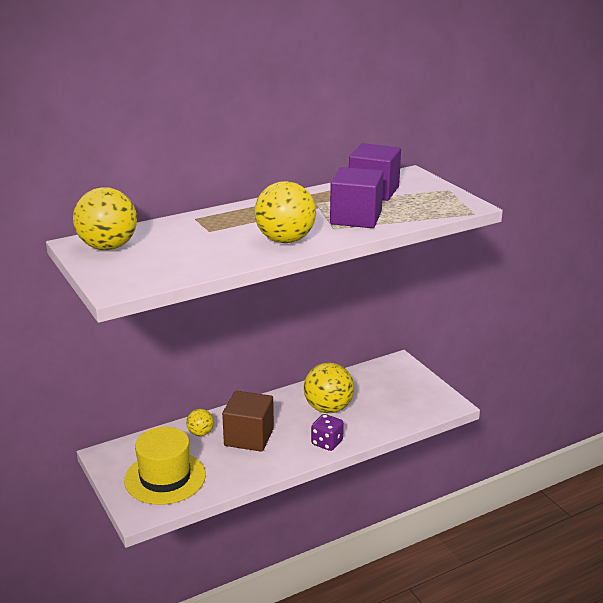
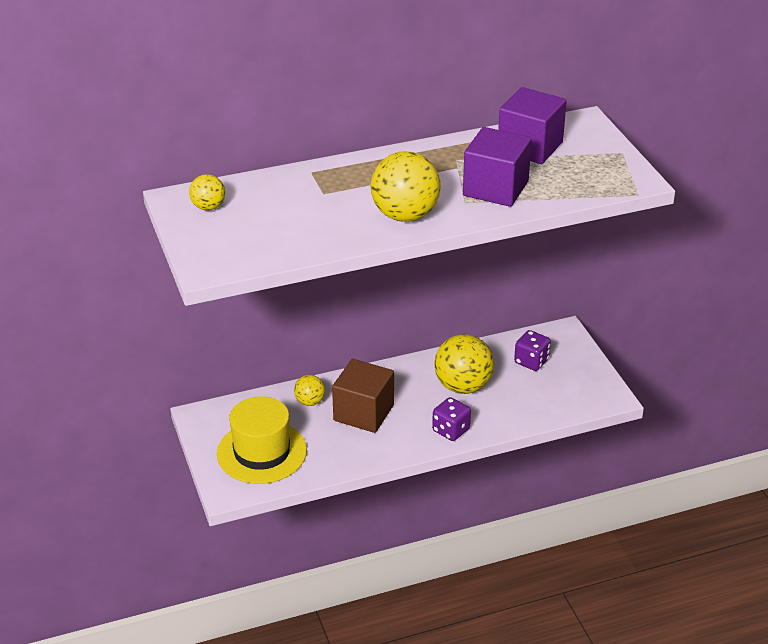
camera: 10 degrees right, 10 degrees up
(108, 247) = (208, 207): yellow ball -> yellow ball, size x0.52
(379, 385) = (531, 361): none -> purple dice

